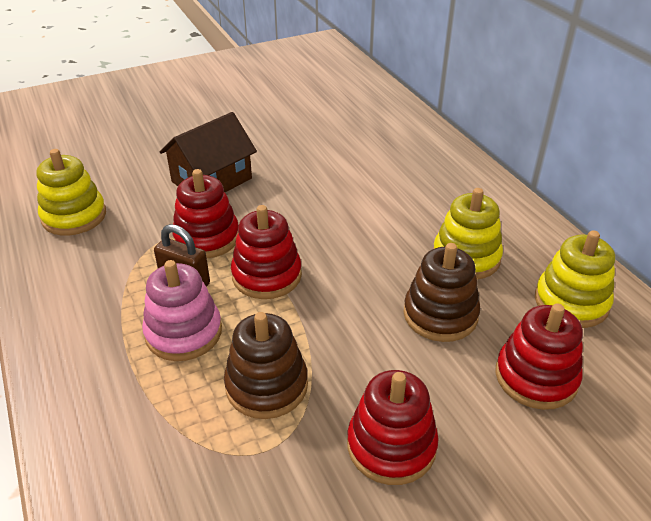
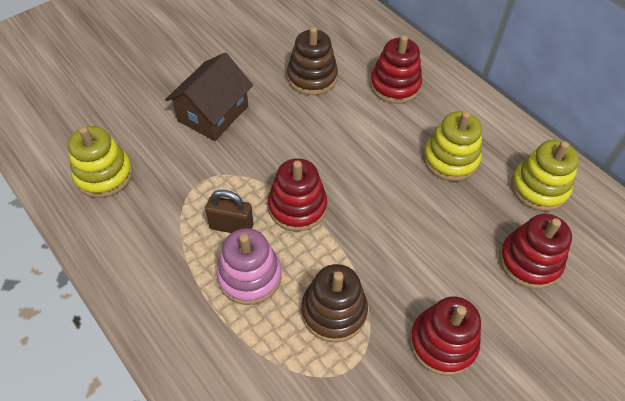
camera: 15 degrees left, 15 degrees up
(207, 238) = (232, 177): red stacking toy -> red stacking toy (395, 85)
(440, 315) = (446, 219): brown stacking toy -> brown stacking toy (312, 77)

